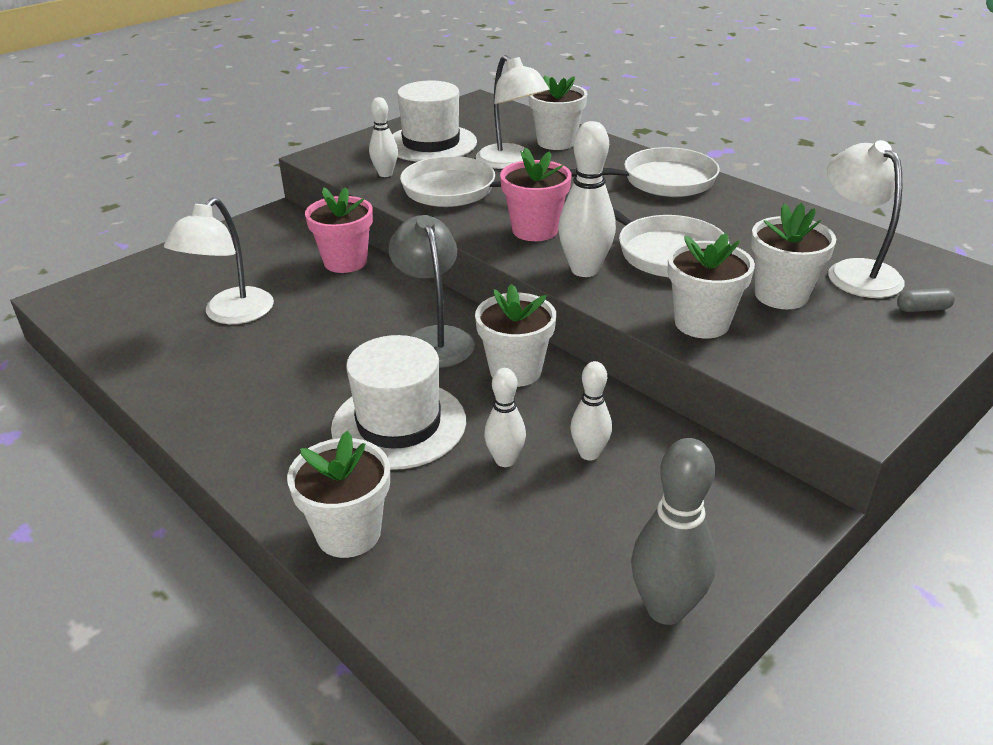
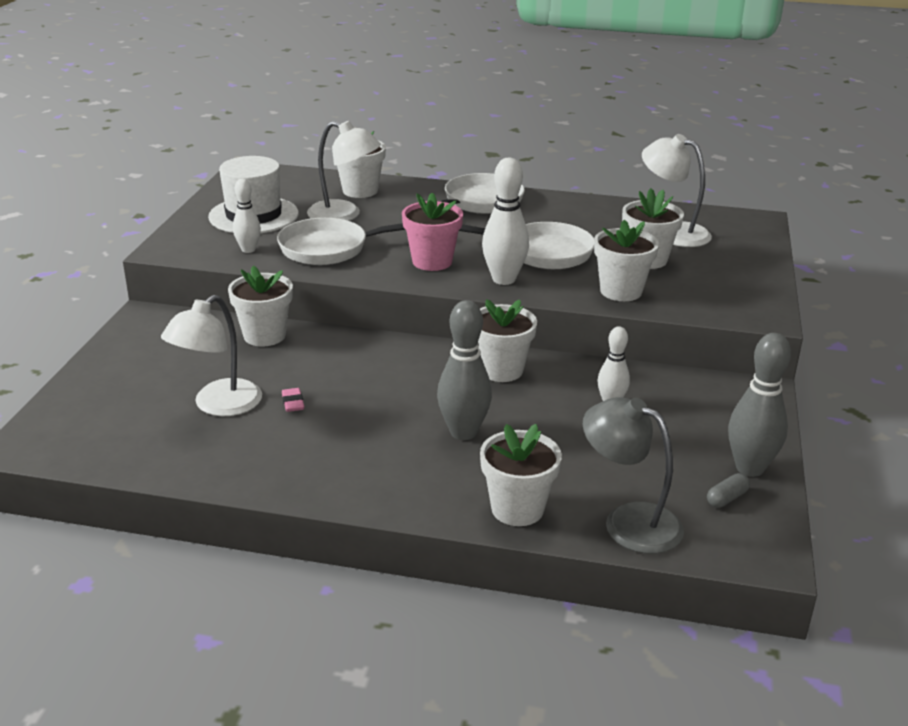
camera: 35 degrees left, 5 degrees down
(231, 314) = (218, 405): white lamp -> white lamp turned 45 degrees clockwise
(290, 334) = (293, 403): none -> pink eraser
(345, 262) = (264, 335): pink flower pot -> white flower pot
(399, 424) = (463, 432): white hat -> grey bowling pin
(434, 339) = (414, 368): grey lamp -> grey lamp (628, 521)
(505, 460) = (563, 427): white bowling pin -> none
(922, 309) = (733, 245): grey capsule -> grey capsule (726, 498)

